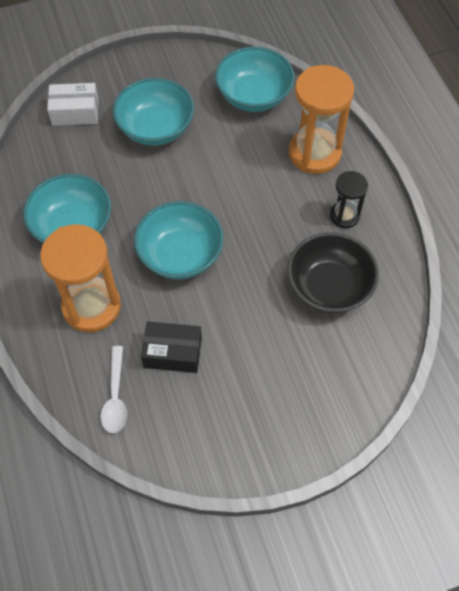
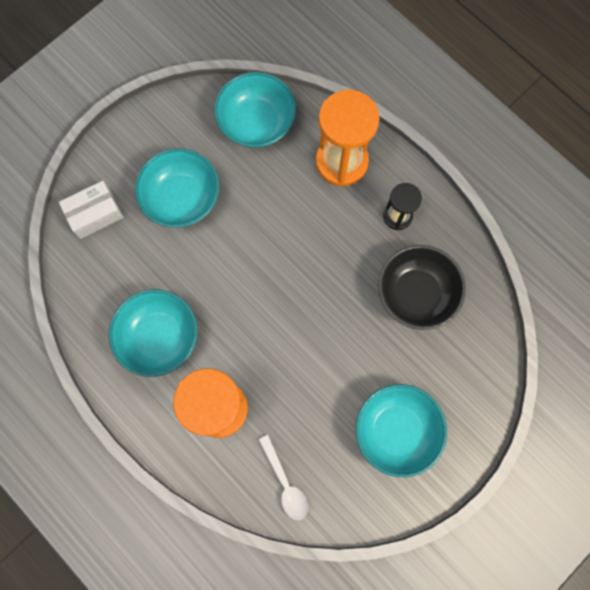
camera: 25 degrees left, 15 degrees up
(172, 353) = (313, 419): black box -> none
(180, 255) = (272, 321): turquoise bowl -> turquoise bowl (396, 431)

